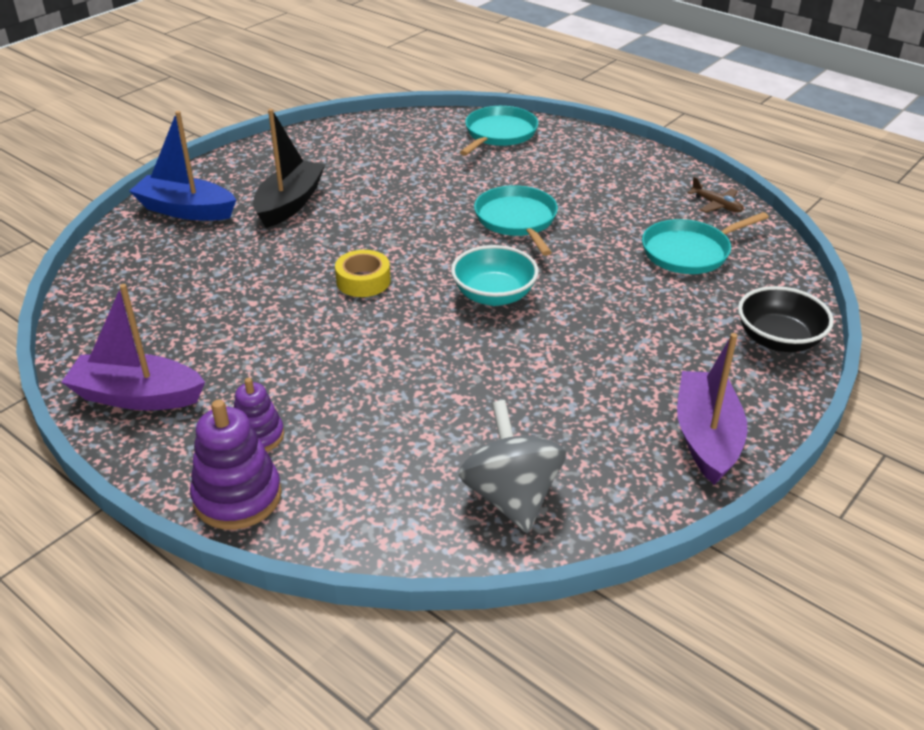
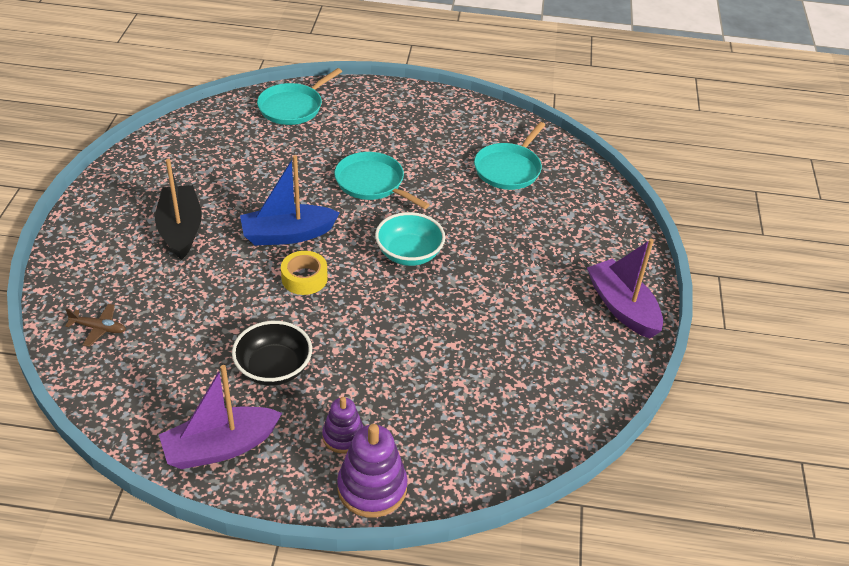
camera: 35 degrees left, 5 degrees up
(186, 210) = (94, 268): blue boat -> blue boat (287, 234)
(499, 134) = (293, 107): turquoise pan -> turquoise pan turned 135 degrees counterclockwise
(511, 496) = (544, 401): grey spinning top -> none
(716, 205) = (497, 123): brown plane -> brown plane (99, 328)
(778, 340) = (611, 218): black bowl -> black bowl (273, 368)

